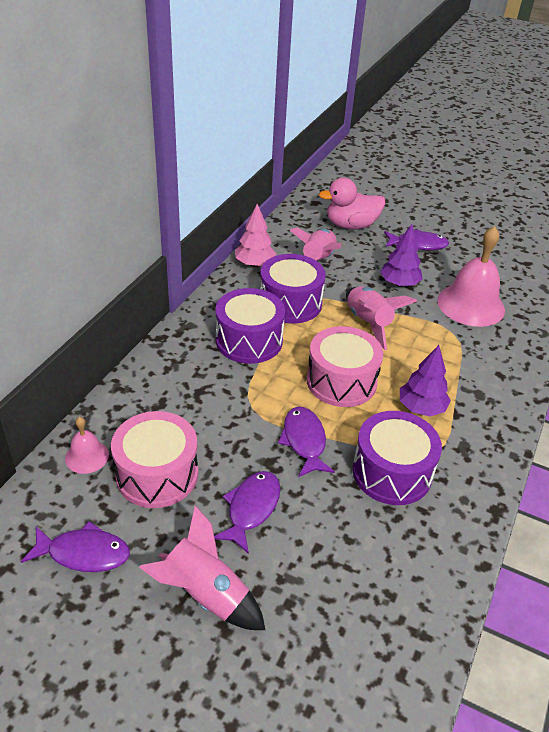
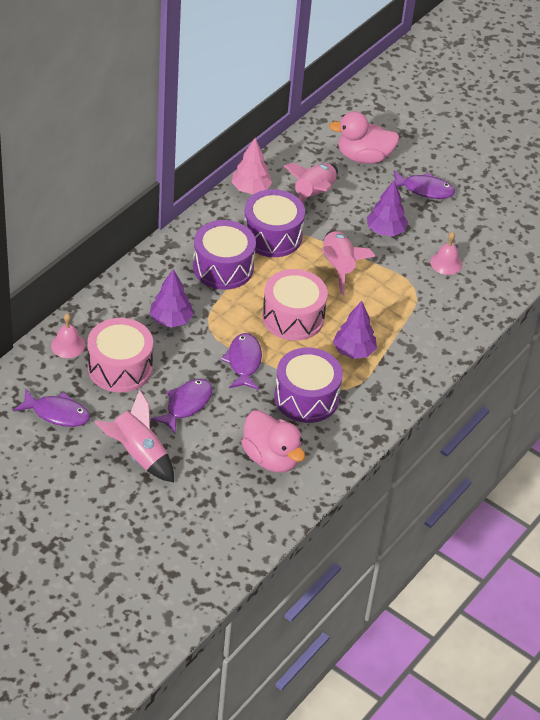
camera: 10 degrees right, 5 degrees up
(206, 405) = (171, 320): none -> purple tree
(380, 563) = (271, 458): none -> pink duck
(470, 305) = (446, 263): pink bell -> pink bell, size x0.49

